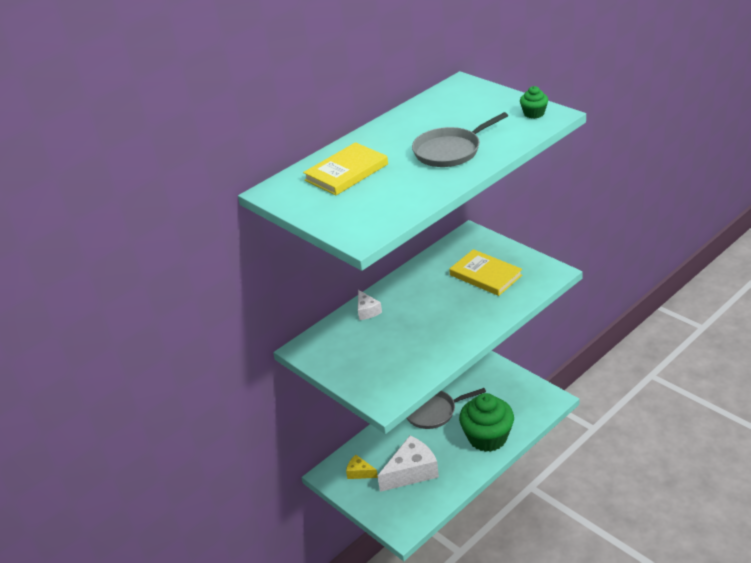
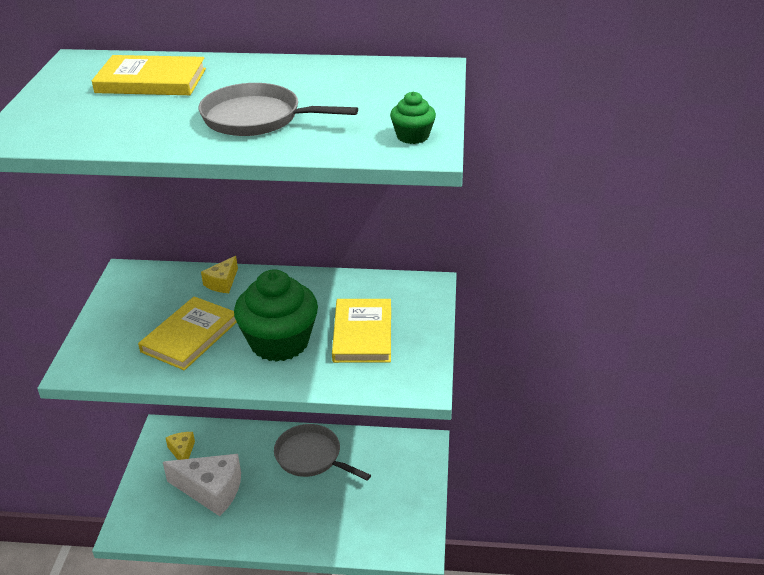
camera: 45 degrees right, 0 degrees up
(367, 311) = (222, 282): white cheese -> yellow cheese
(408, 343) = (190, 336): none -> yellow book
(487, 437) = (309, 524): green cupcake -> green cupcake (279, 342)

